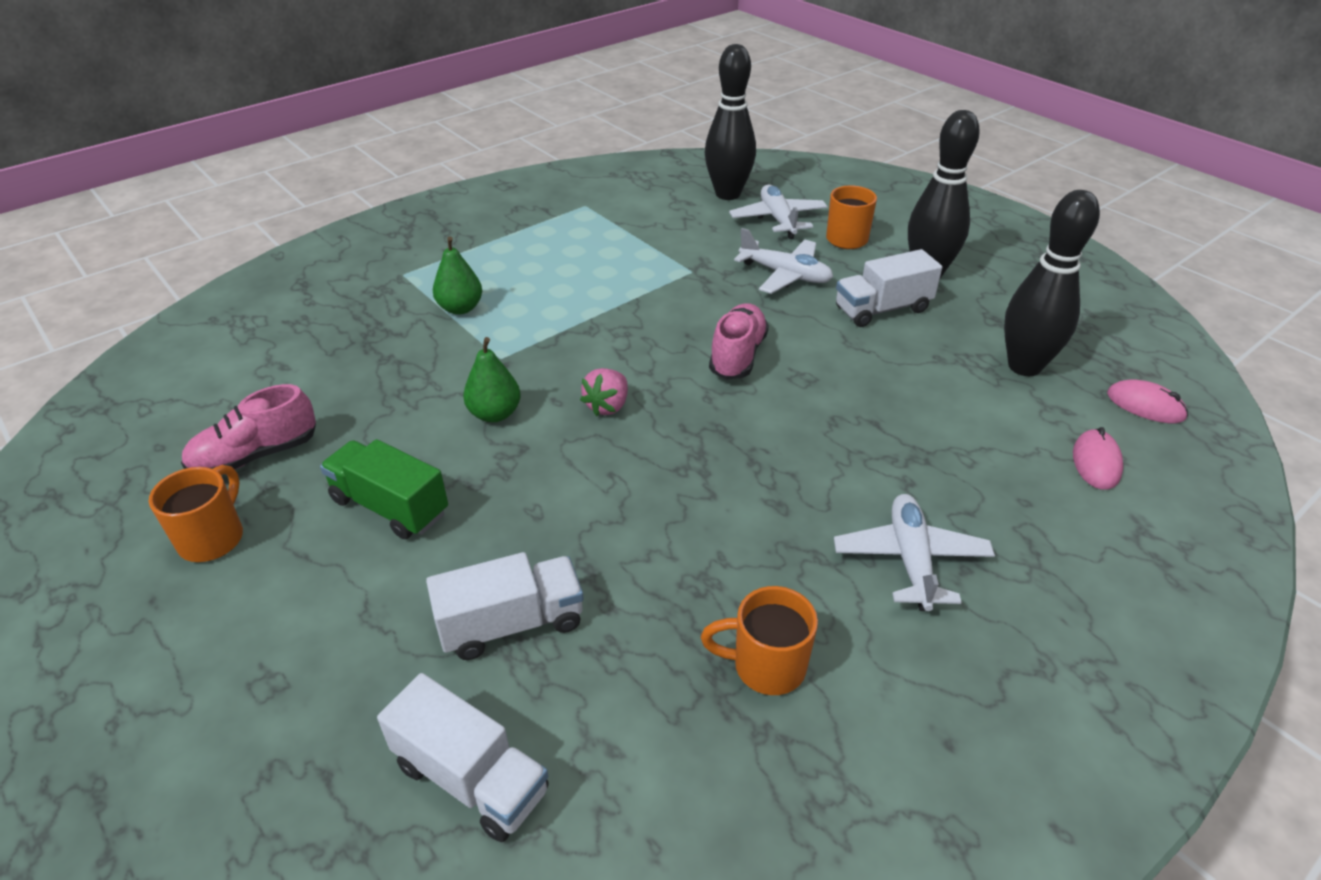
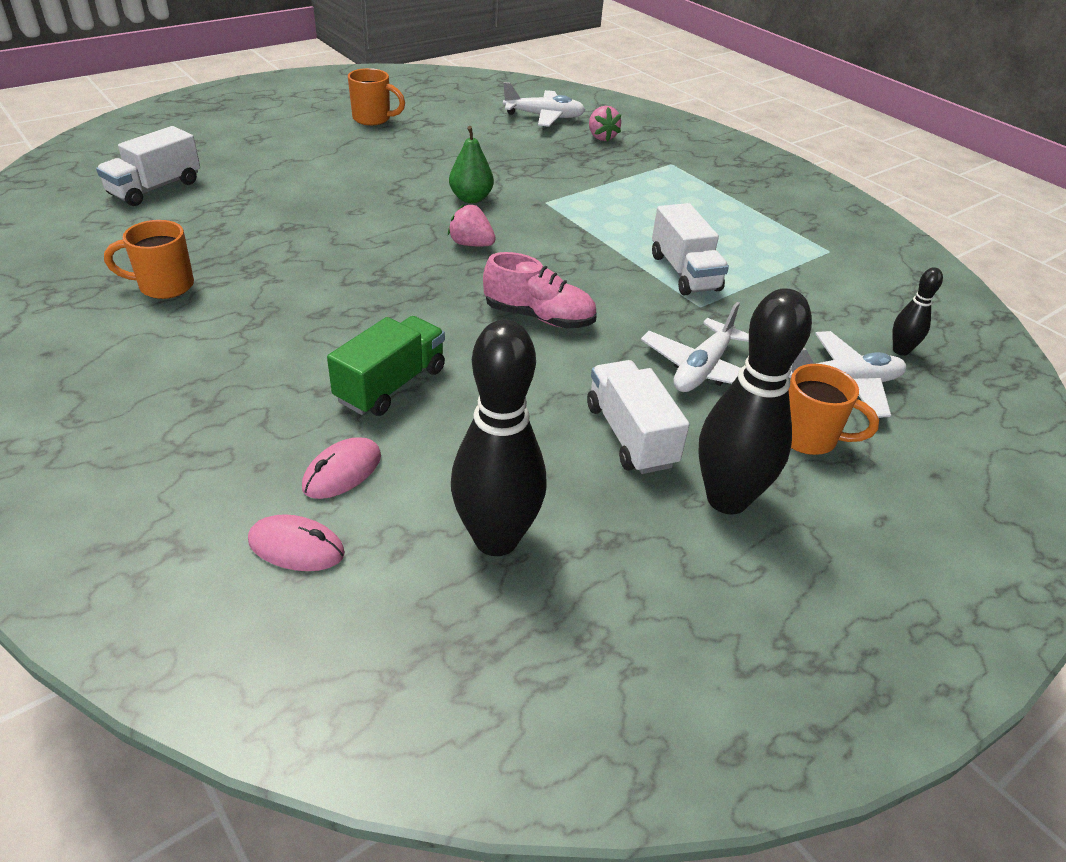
camera: 90 degrees right, 0 degrees up
(256, 456) = (444, 125): pink shoe -> none
(323, 319) = (601, 137): none -> pink strawberry
(390, 506) = (380, 164): green truck -> green truck (391, 385)
(460, 308) = (619, 186): green pear -> none
(511, 624) = (257, 201): white truck -> white truck (684, 272)
(728, 194) = (900, 350): black bowling pin -> black bowling pin, size x0.48
(766, 666) = (164, 286): orange mug -> orange mug turned 105 degrees counterclockwise
(910, 559) = (224, 372): white plane -> white plane (544, 117)
(1145, 406) = (388, 647): pink mouse -> pink mouse (342, 472)

